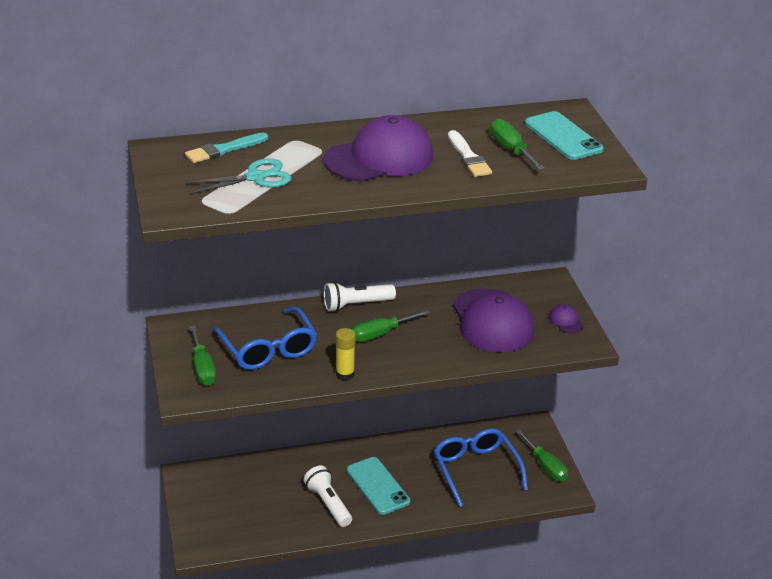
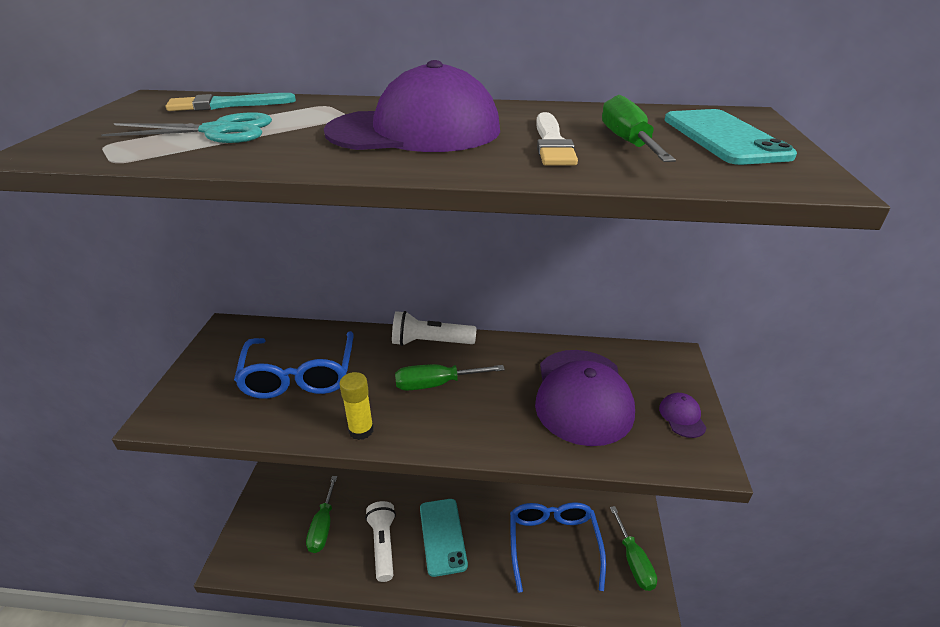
camera: 20 degrees right, 0 degrees up
(203, 368) = (213, 384): green screwdriver -> green screwdriver (323, 526)

